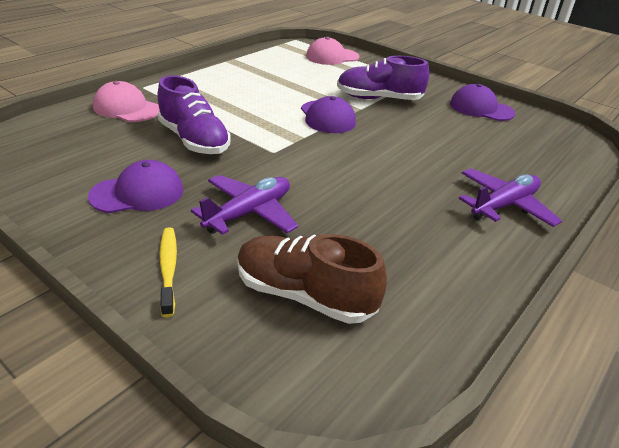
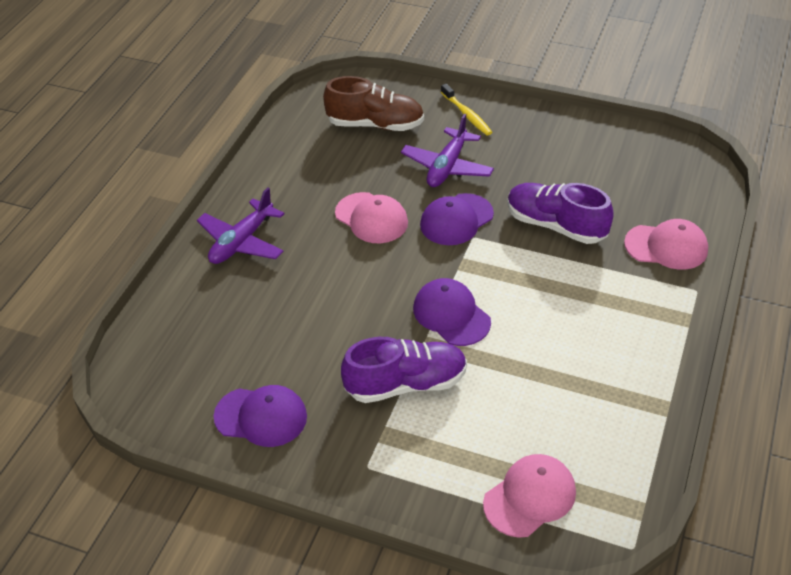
camera: 165 degrees right, 10 degrees up
(137, 193) = (542, 157): purple cap -> purple cap (456, 220)
(361, 190) = (371, 218): none -> pink cap

